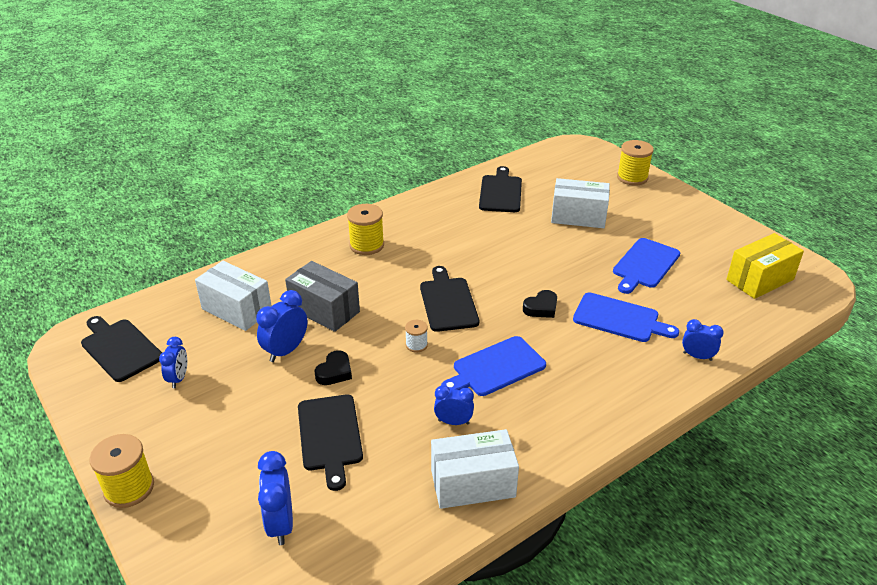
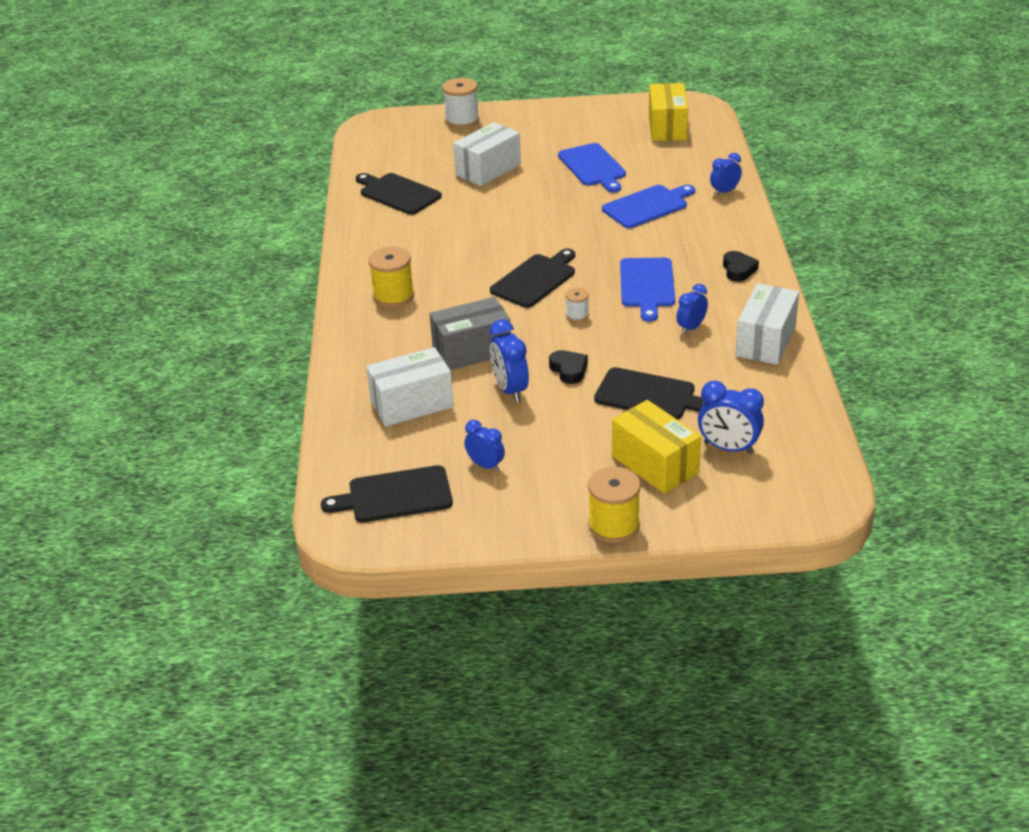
camera: 55 degrees left, 0 degrees up
(229, 480) = (655, 464): none -> yellow box
(448, 302) = (535, 279): black cutting board -> black cutting board turned 105 degrees clockwise
(541, 308) = (594, 236): black heart -> black heart (738, 270)
(632, 177) = (462, 120): yellow spool -> white spool

